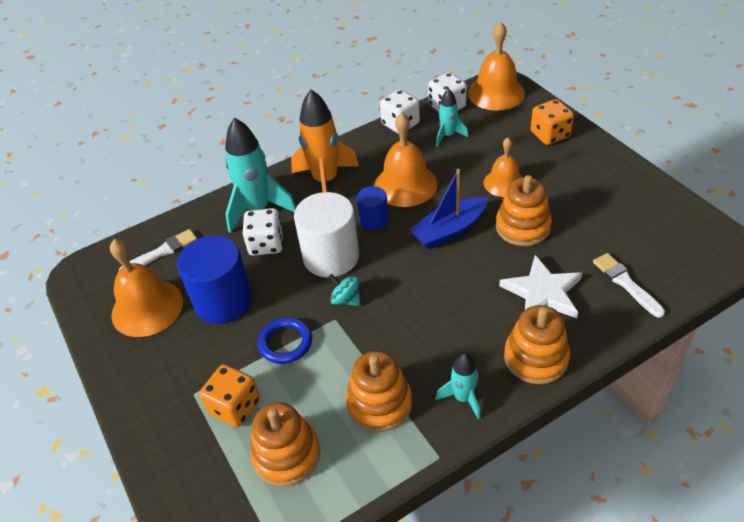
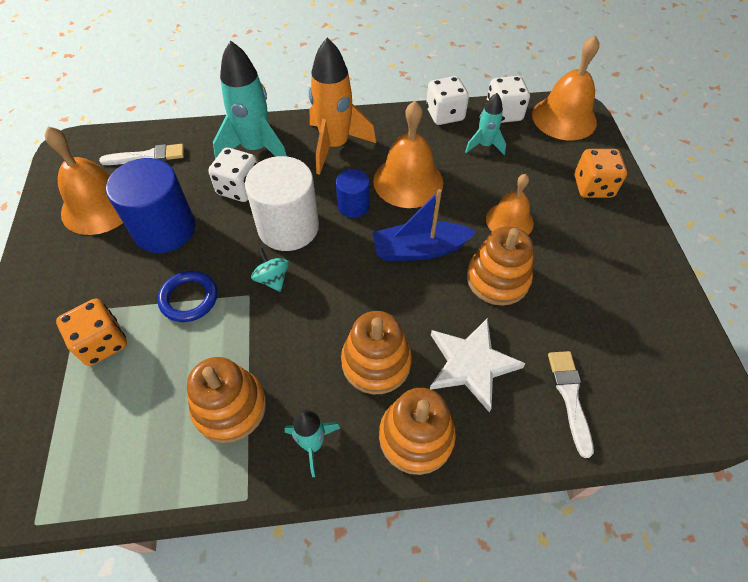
camera: 20 degrees right, 10 degrees up
(286, 455) = (112, 417): orange stacking toy -> orange stacking toy (376, 362)

